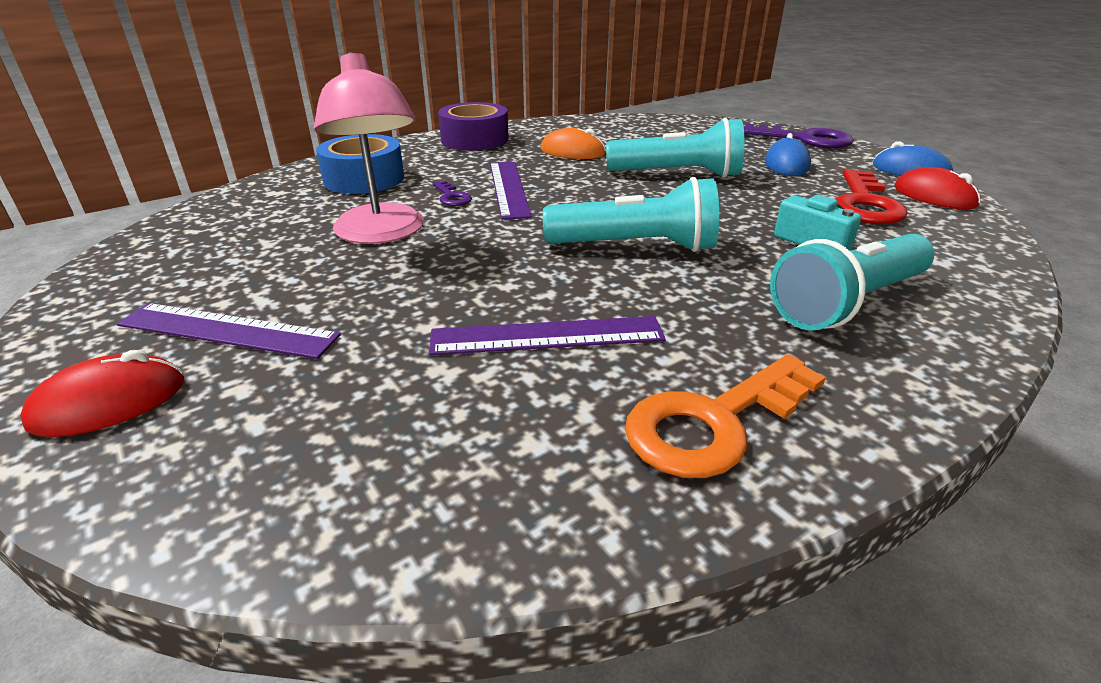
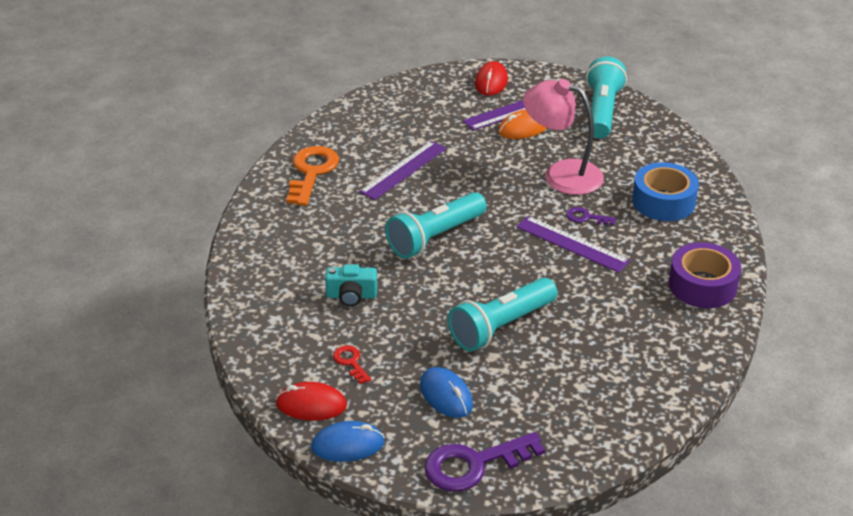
camera: 135 degrees right, 5 degrees up
(572, 152) = (610, 313): orange mouse -> orange mouse (523, 128)
(848, 303) = (303, 255): turquoise flashlight -> turquoise flashlight (602, 111)
(865, 204) = (350, 362): red key -> red key, size x0.49

